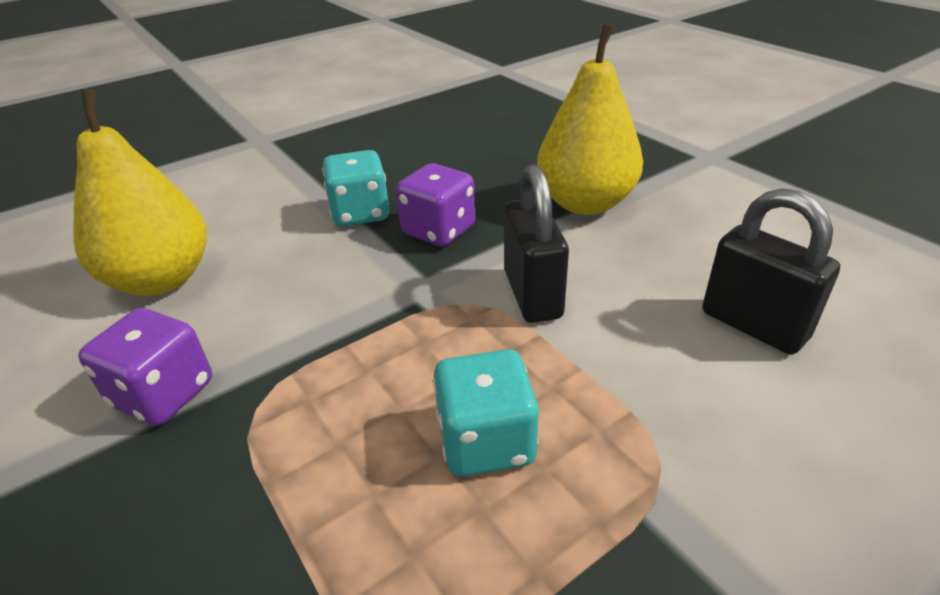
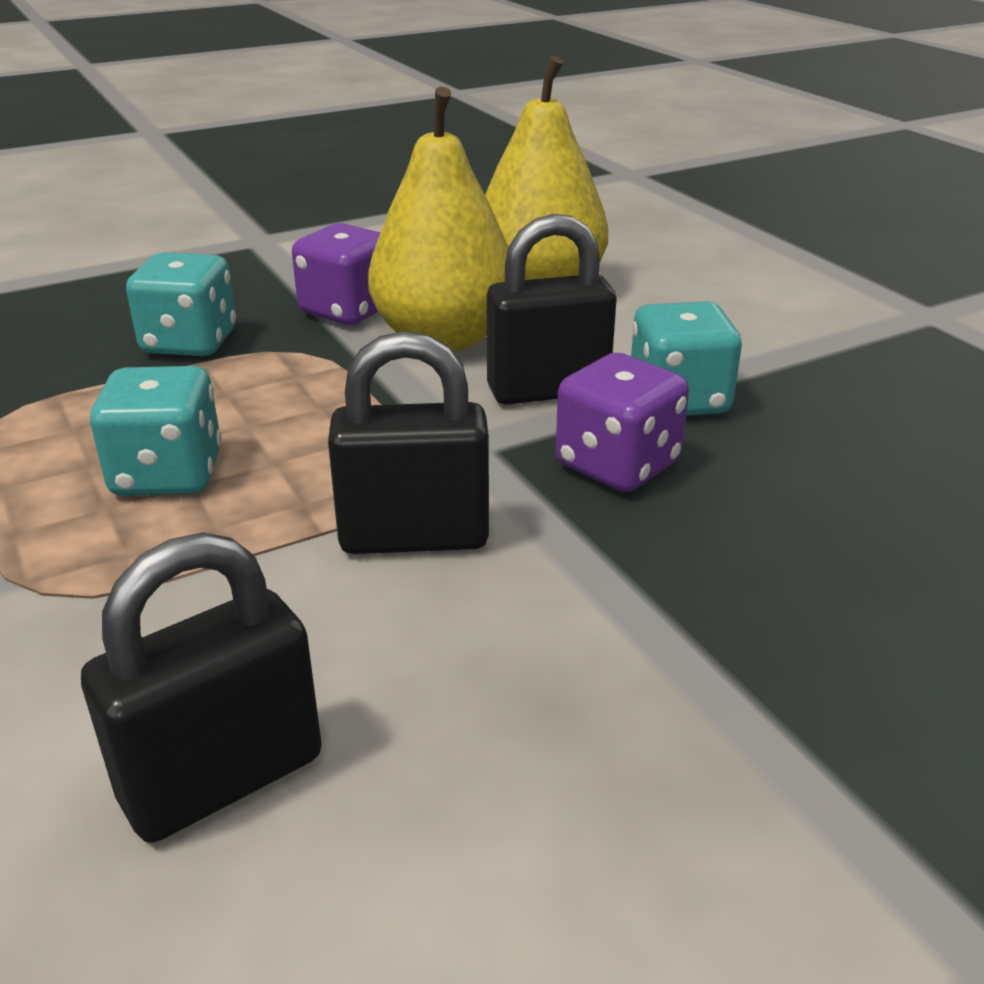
camera: 95 degrees right, 5 degrees down
(210, 514) = (190, 343): none -> turquoise dice
(344, 261) = (548, 390): none -> black padlock
(585, 203) = (702, 644): yellow pear -> yellow pear (443, 338)

